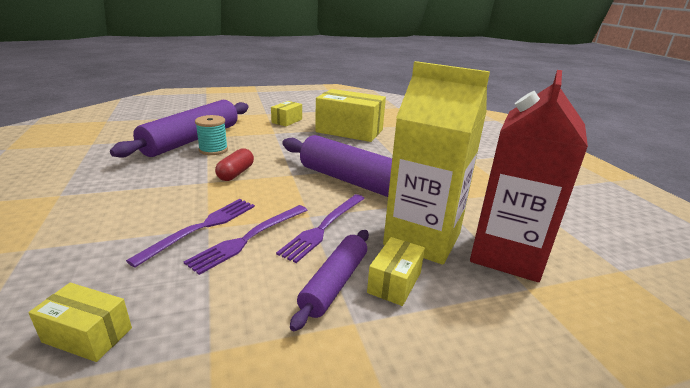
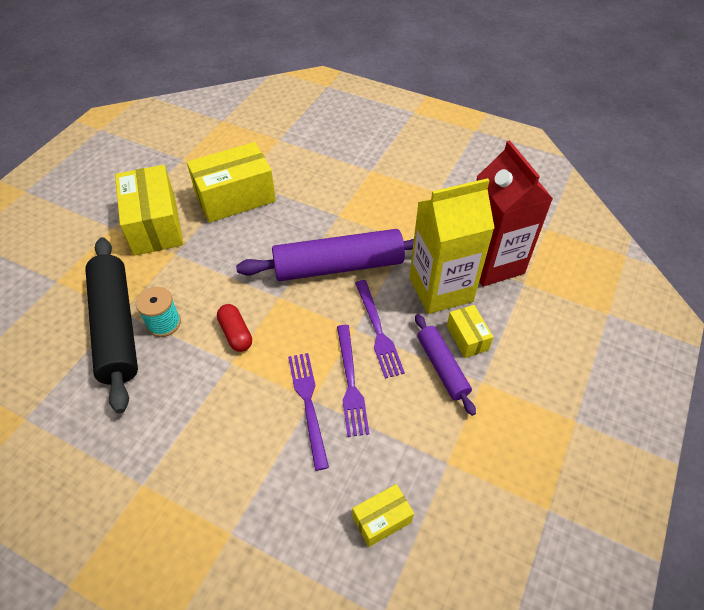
camera: 45 degrees left, 25 degrees up
(192, 140) = (116, 327): purple rolling pin -> black rolling pin
(287, 121) = (155, 225): yellow box -> yellow box, size x2.04

